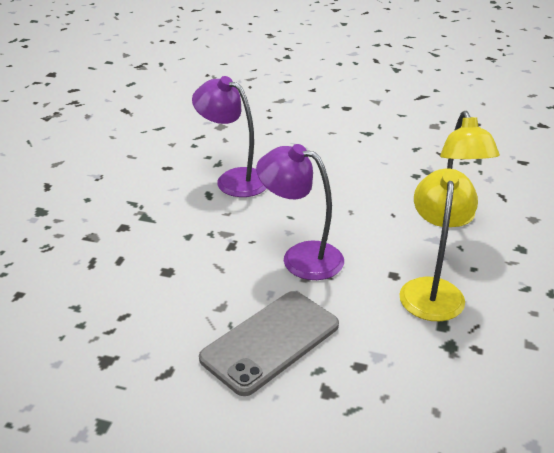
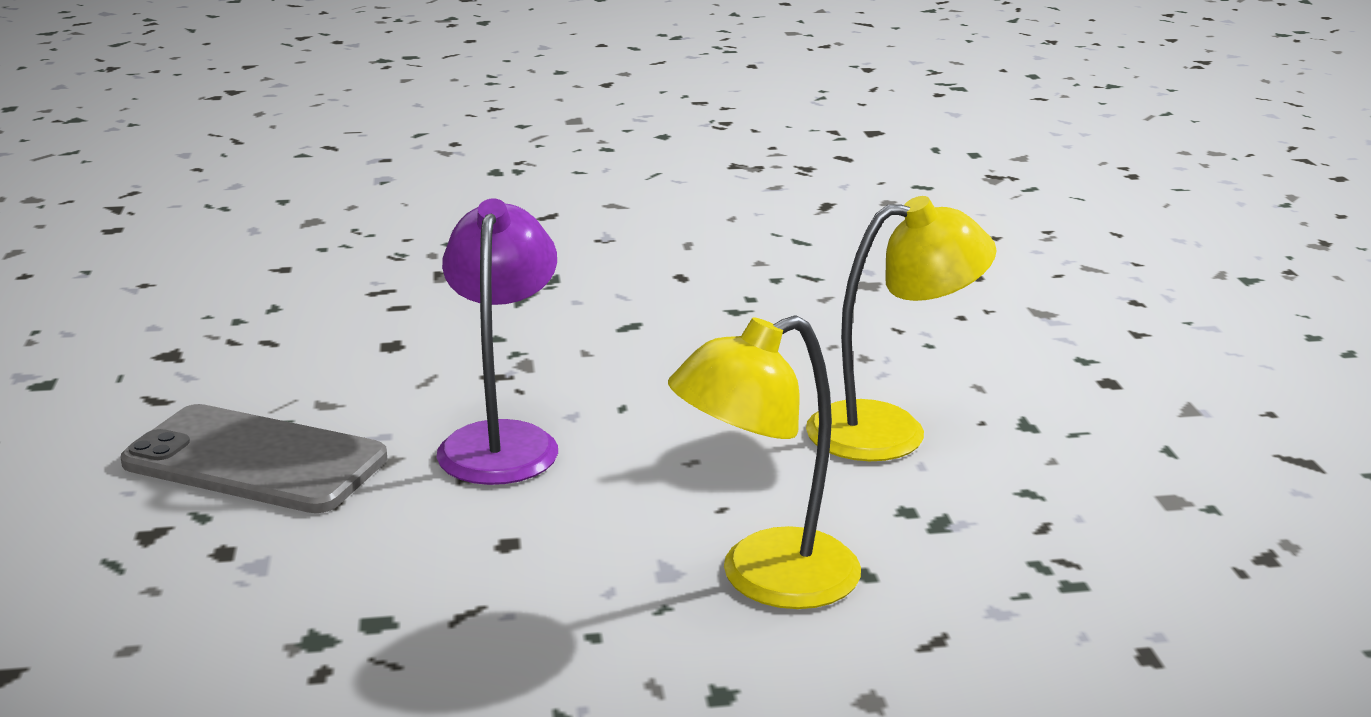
camera: 65 degrees right, 10 degrees down
(233, 179) = (697, 334): purple lamp -> none
(432, 289) = (484, 593): yellow lamp -> yellow lamp (890, 430)

